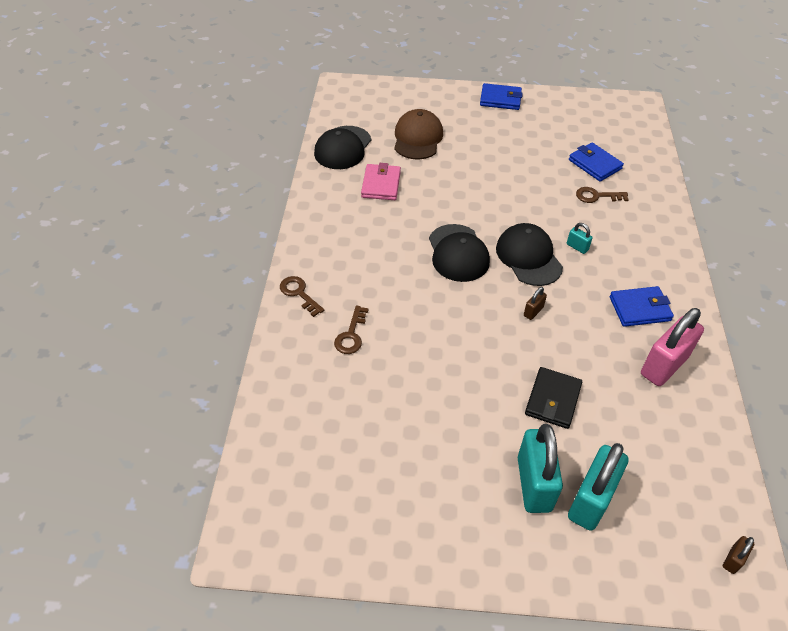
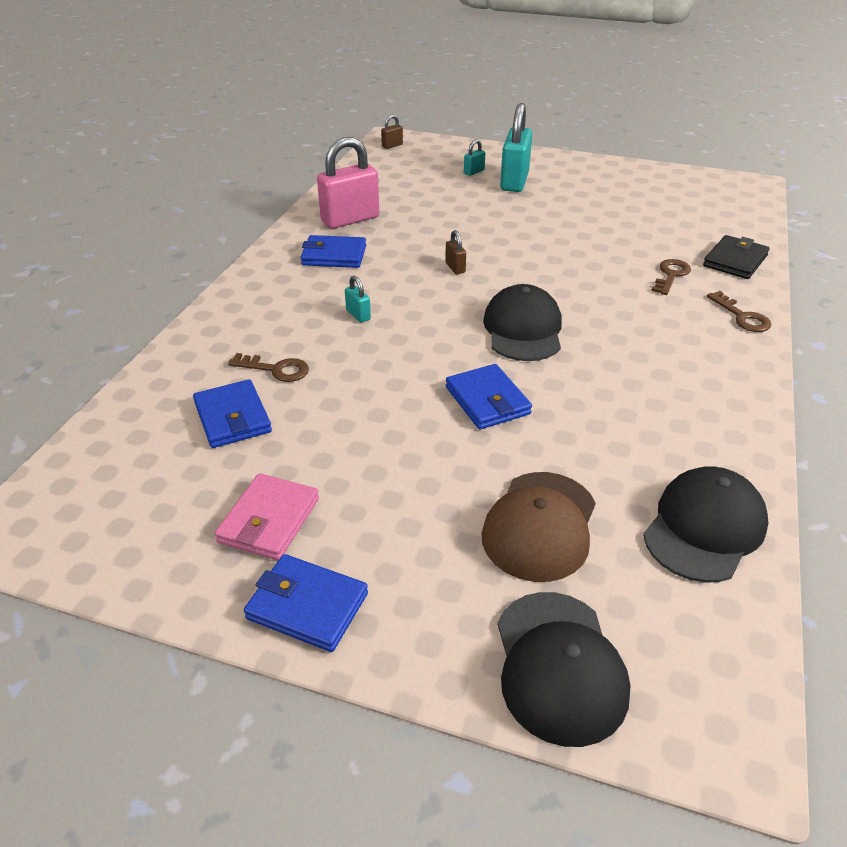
camera: 165 degrees left, 10 degrees down
(381, 184) = (626, 439): pink wallet -> pink wallet (269, 520)
(463, 195) = (487, 400): none -> blue wallet
(528, 257) = (430, 313): black cap -> black cap (559, 666)
(533, 311) = (455, 268): brown padlock -> brown padlock turned 75 degrees counterclockwise
(553, 400) = (472, 214): black wallet -> black wallet (735, 261)
(591, 500) = (474, 172): turquoise padlock -> turquoise padlock, size x0.44

